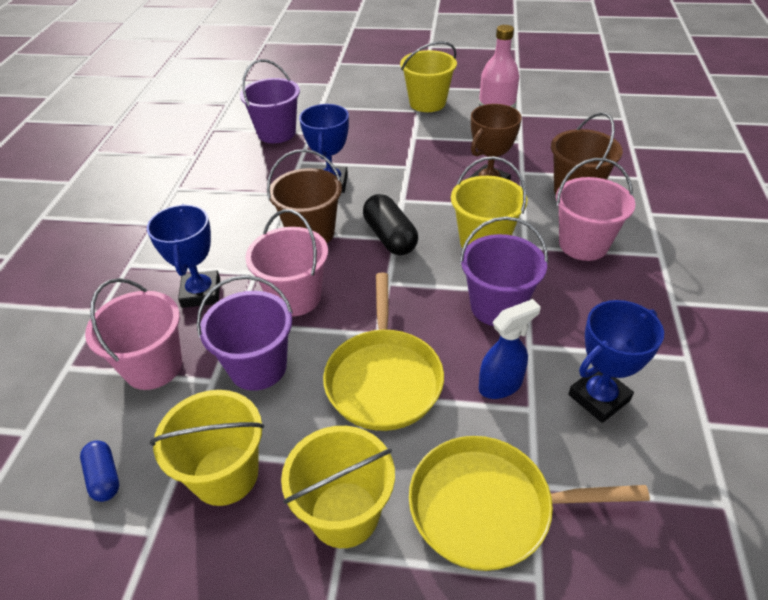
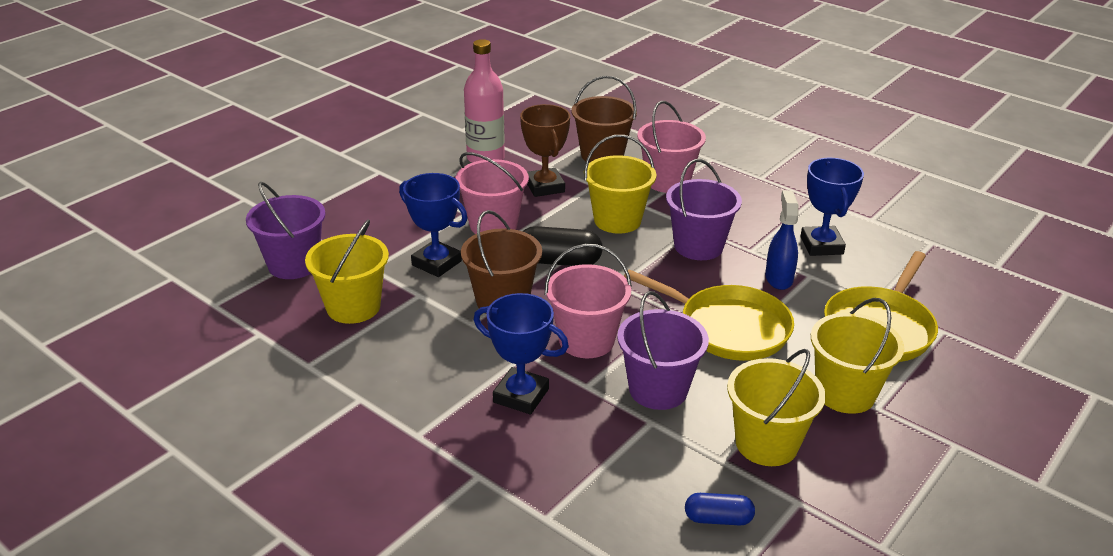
camera: 60 degrees left, 10 degrees down
(153, 366) = (600, 455): pink bucket -> pink bucket (493, 225)
(427, 103) = (373, 162): yellow bucket -> yellow bucket (353, 307)

